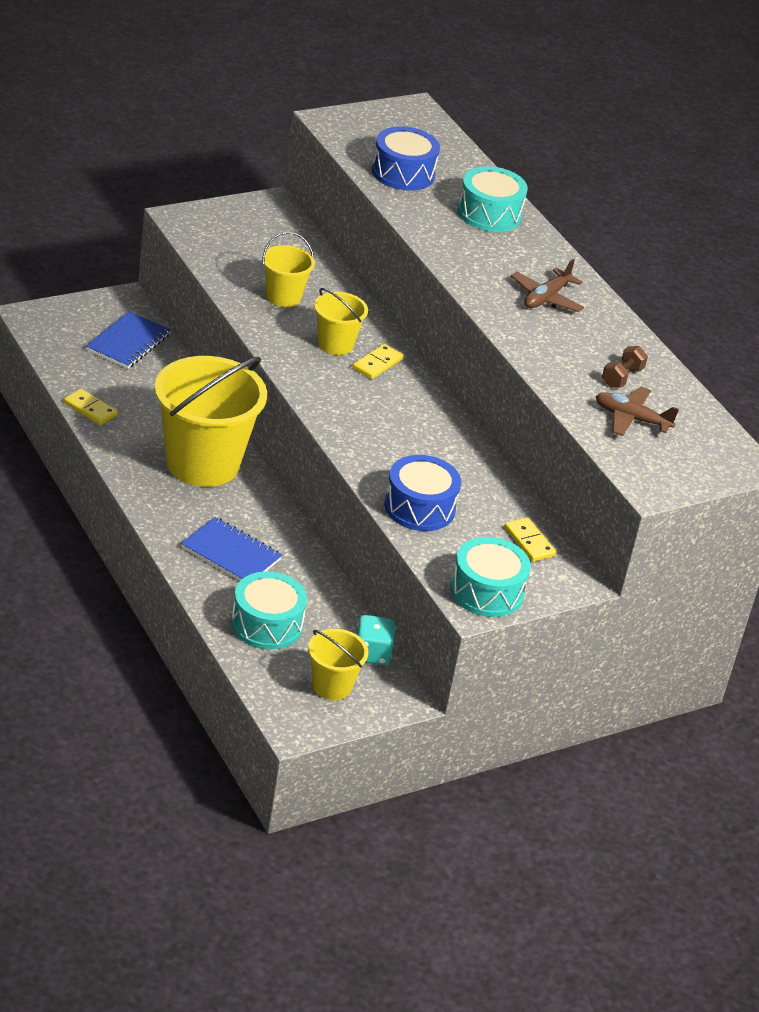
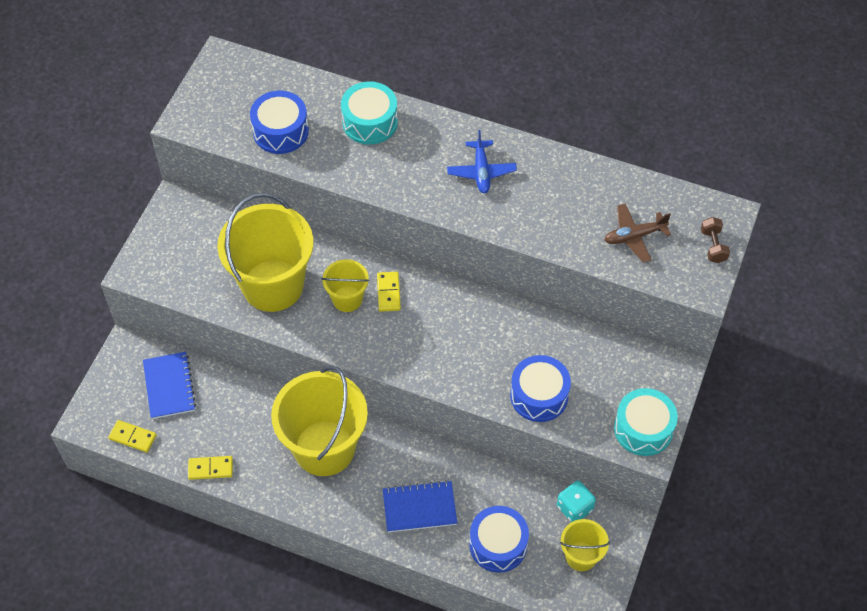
camera: 35 degrees left, 20 degrees up
(266, 624) = (498, 545): turquoise drum -> blue drum
(283, 297) = (273, 285): yellow bucket -> yellow bucket, size x2.03
(529, 542) = (622, 363): yellow domino -> yellow domino (132, 437)
(546, 298) = (481, 171): brown plane -> blue plane
(622, 377) = (593, 203): brown dumbbell -> brown dumbbell (713, 246)

